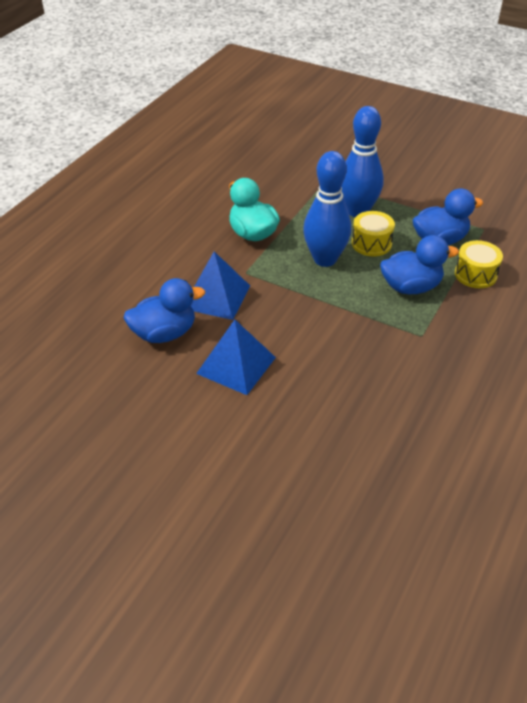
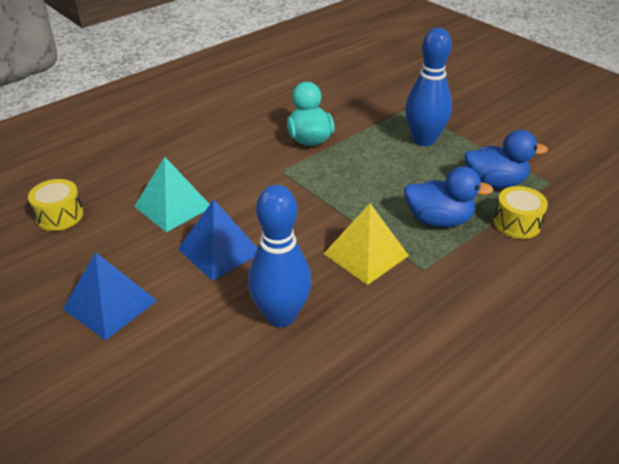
camera: 20 degrees right, 5 degrees down
(164, 333) = (173, 206): blue duck -> turquoise pyramid
(216, 296) = (241, 186): blue pyramid -> blue pyramid (110, 304)
(325, 259) = (365, 176): blue bowling pin -> blue bowling pin (281, 316)
(367, 335) = (366, 254): none -> yellow pyramid
(371, 243) = (421, 171): yellow drum -> yellow drum (59, 216)

